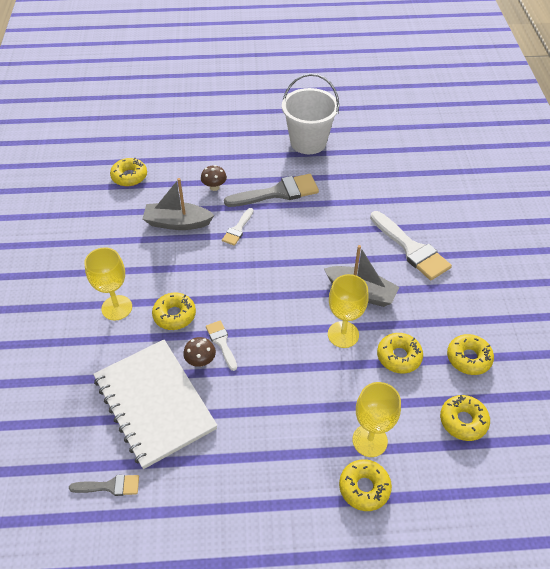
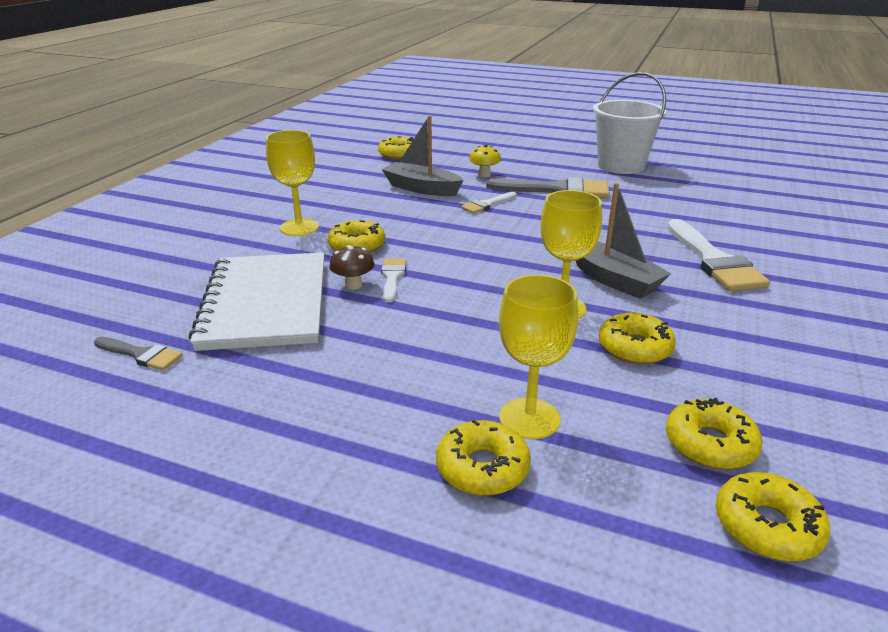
camera: 25 degrees right, 20 degrees down
(214, 187) = (484, 175): brown mushroom -> yellow mushroom
(468, 358) = (756, 378): yellow donut -> yellow donut (767, 526)

